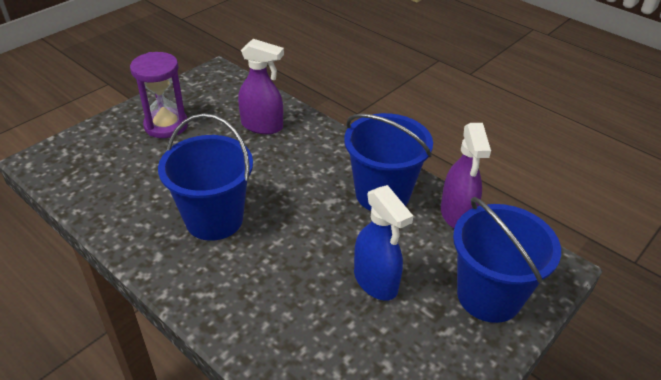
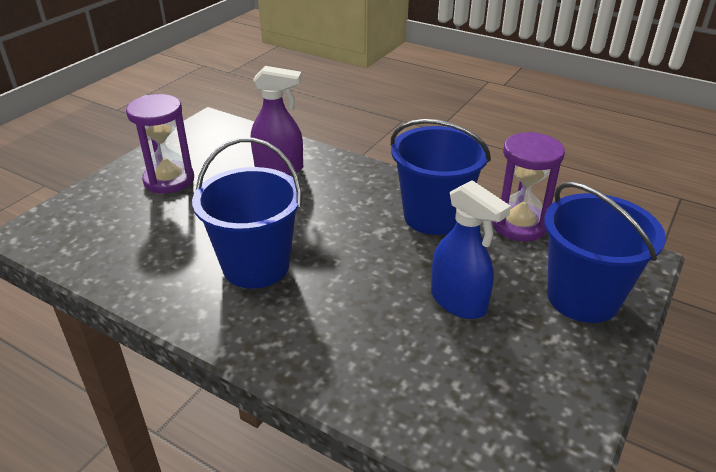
camera: 10 degrees left, 5 degrees down
(457, 214) = (519, 225): purple spray bottle -> purple hourglass

